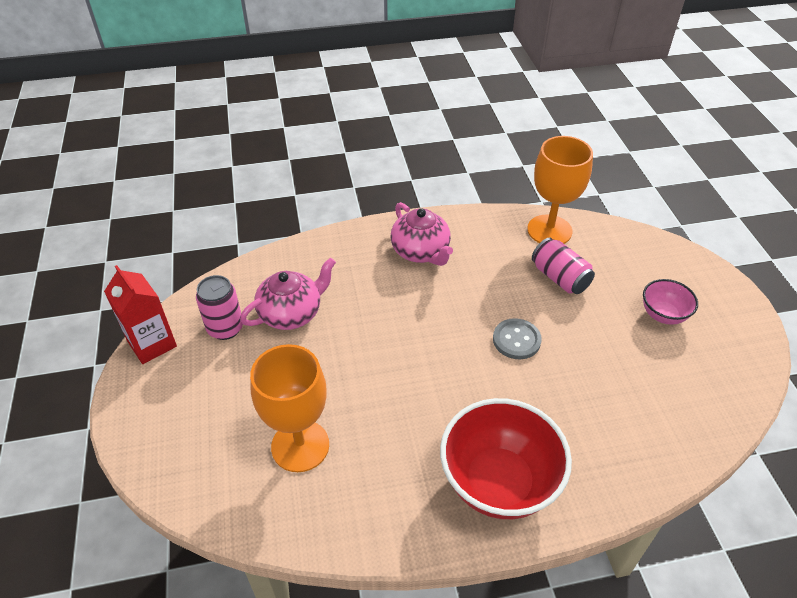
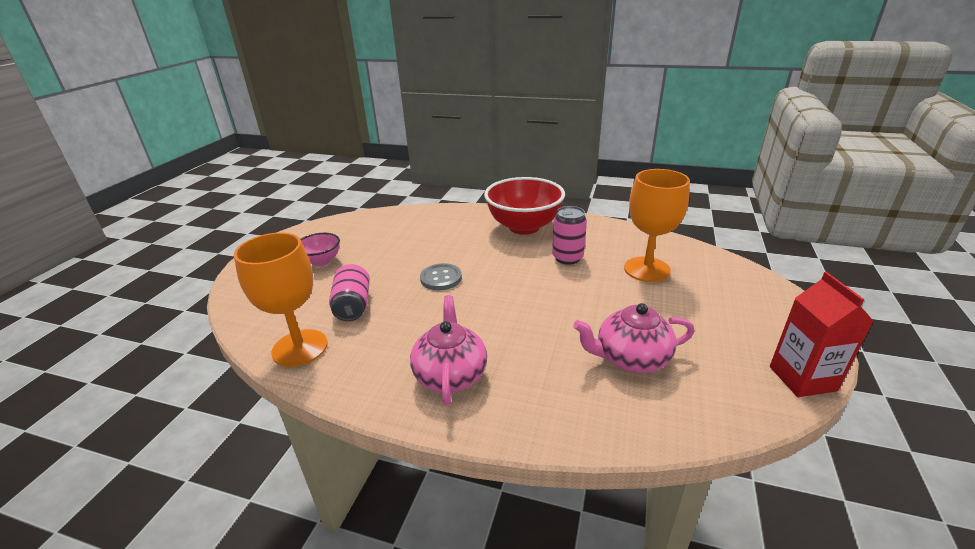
camera: 150 degrees left, 15 degrees down
(225, 328) = (711, 367): pink can -> pink can (567, 258)

